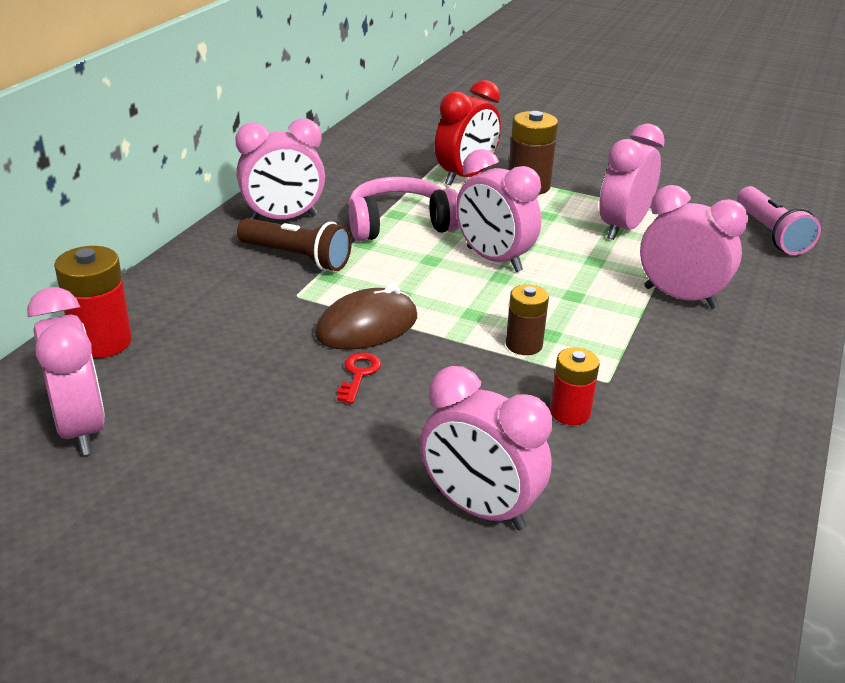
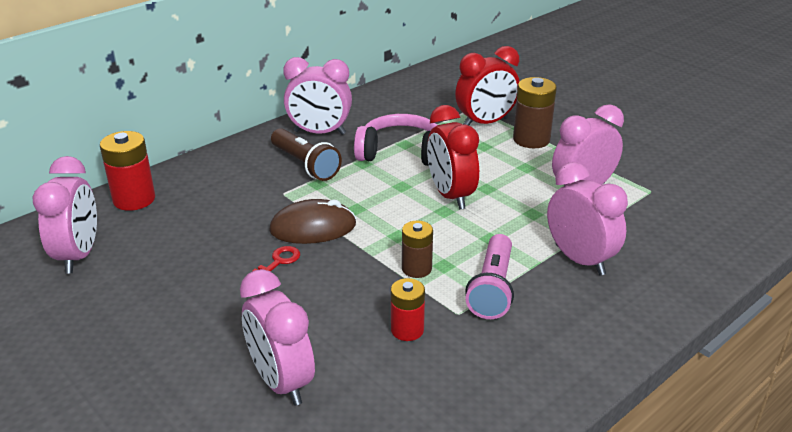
camera: 25 degrees right, 0 degrees up
(494, 259) = (450, 195): pink clock -> red clock
(770, 234) = (716, 221): pink flashlight -> pink flashlight (492, 288)

